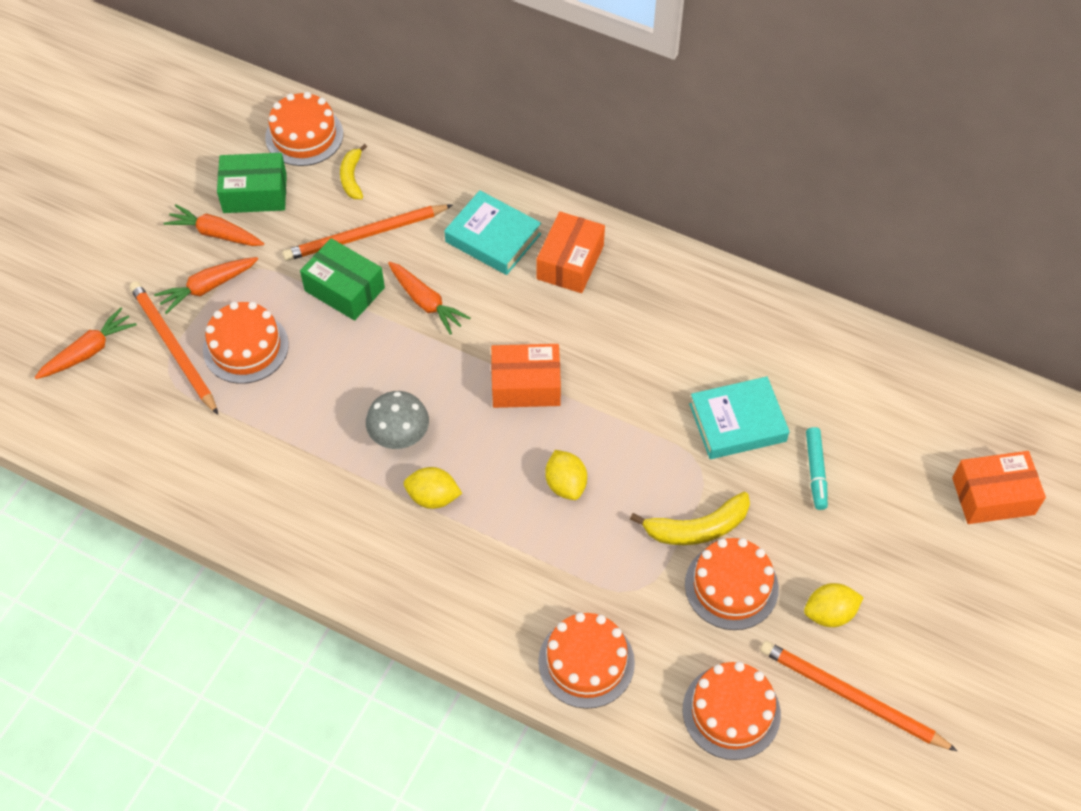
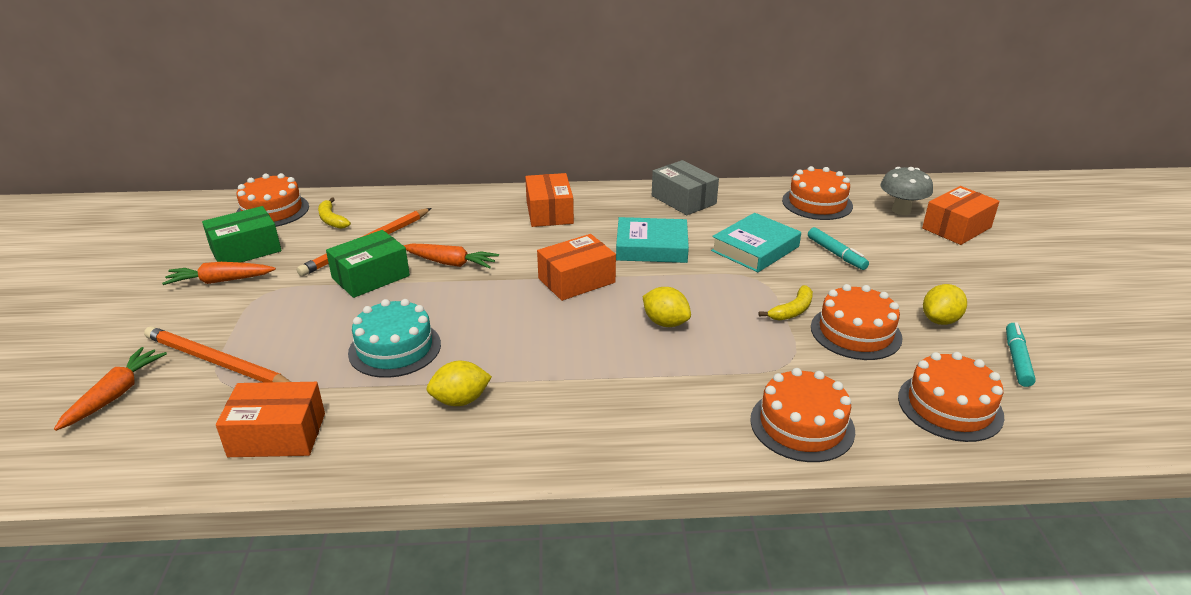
camera: 30 degrees left, 25 degrees down
(185, 458) = (277, 435): none -> orange box
(208, 287) = (232, 313): orange carrot -> none
(245, 347) = (297, 338): orange cake -> orange cake (817, 203)
(317, 400) = (395, 348): none -> turquoise cake
(344, 289) = (370, 277): green box -> green box turned 45 degrees counterclockwise
(399, 437) = (494, 344): grey mushroom -> grey mushroom (901, 210)
(433, 497) = (559, 371): yellow lemon -> yellow lemon (460, 400)
(493, 238) = (477, 217): turquoise book -> turquoise book (651, 247)
(697, 528) = (792, 311): yellow banana -> yellow banana, size x0.65
(727, 305) = (683, 200): none -> grey box
(851, 697) = (1017, 360): orange pencil -> turquoise marker

